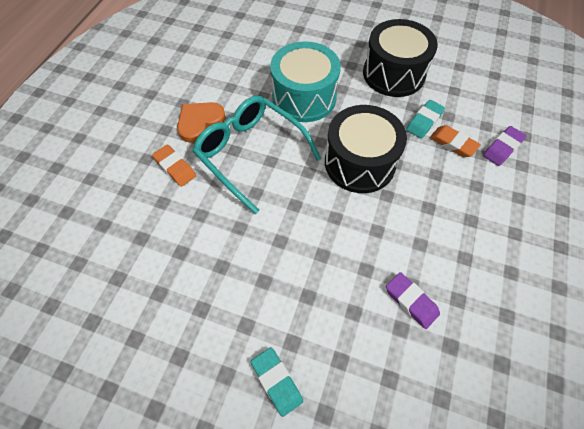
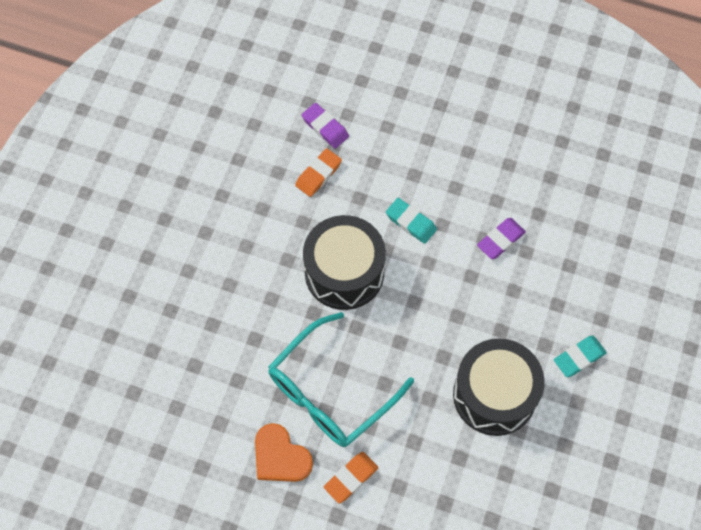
camera: 90 degrees left, 5 degrees up
(304, 97) = (243, 330): turquoise drum -> none
(393, 74) = (207, 222): black drum -> black drum (494, 395)
(424, 121) = (286, 199): turquoise eraser -> turquoise eraser (411, 222)

